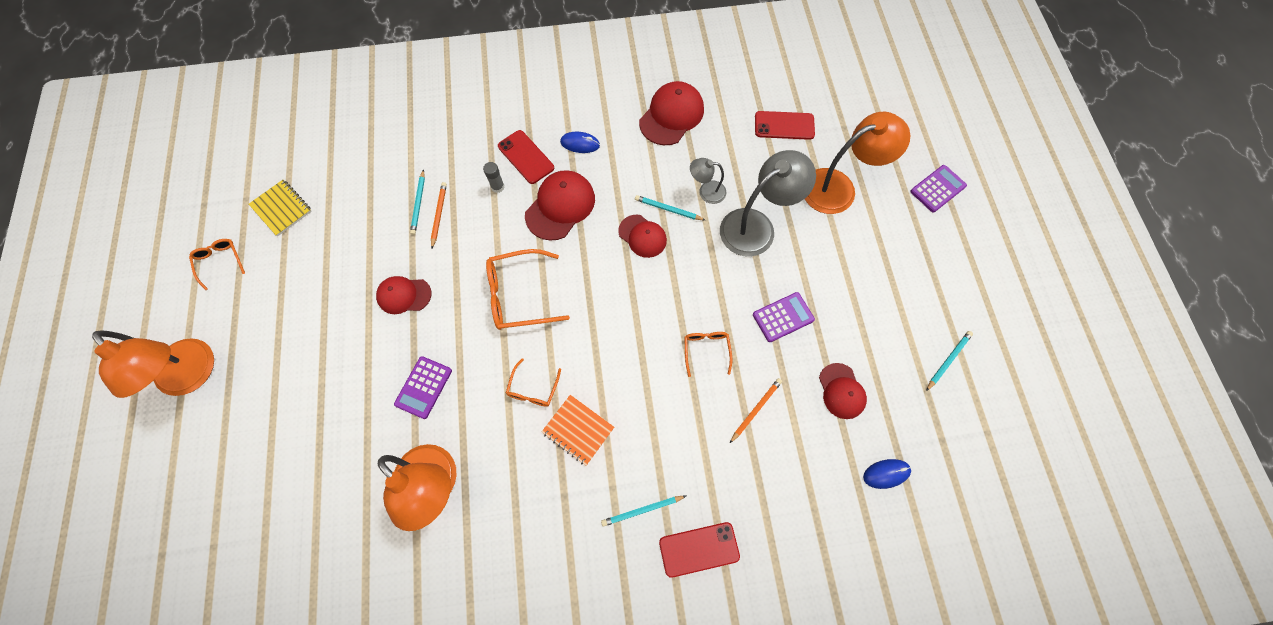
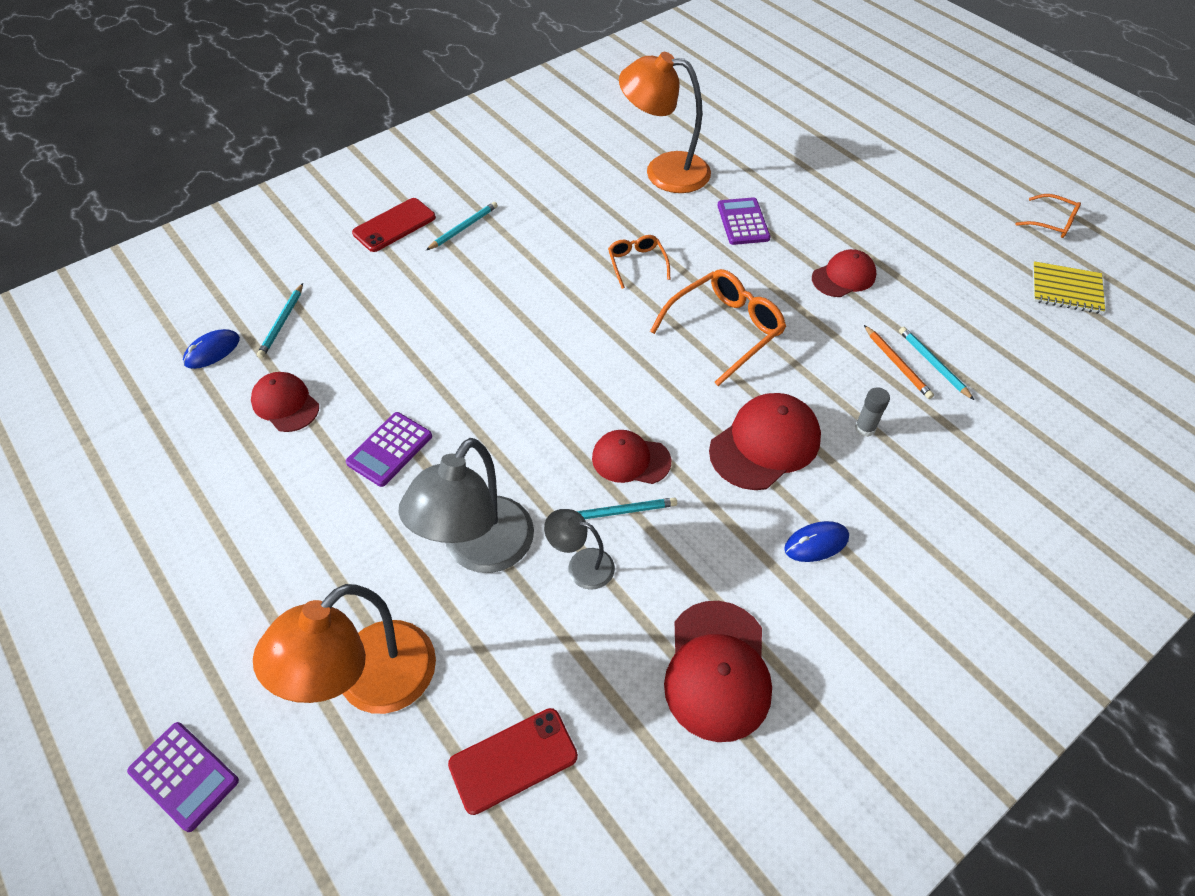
camera: 150 degrees right, 15 degrees down
(192, 376) = (949, 147): orange lamp -> none
(526, 157) = (869, 484): red phone -> none
(560, 206) = (765, 444): red cap -> red cap turned 135 degrees counterclockwise
(578, 430) = (566, 254): orange notebook -> none
(706, 192) = (581, 565): grey lamp -> grey lamp turned 135 degrees counterclockwise
(706, 351) = (470, 373): orange glasses -> none
(755, 410) = (384, 344): orange pencil -> none
(937, 189) = (184, 776): purple calculator -> purple calculator turned 75 degrees counterclockwise
(948, 360) = (143, 498): turquoise pencil -> turquoise pencil (282, 322)

